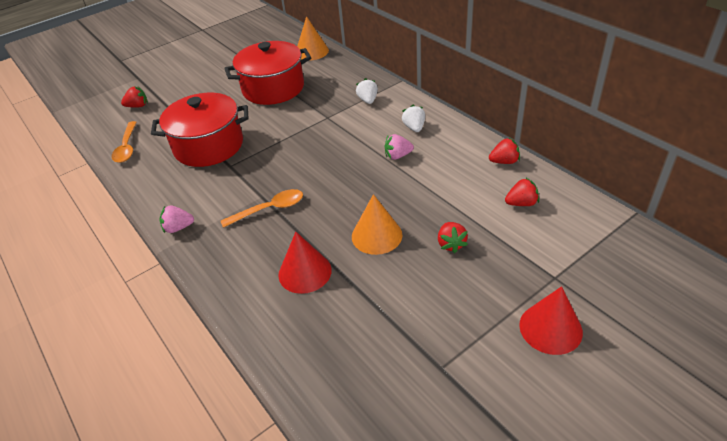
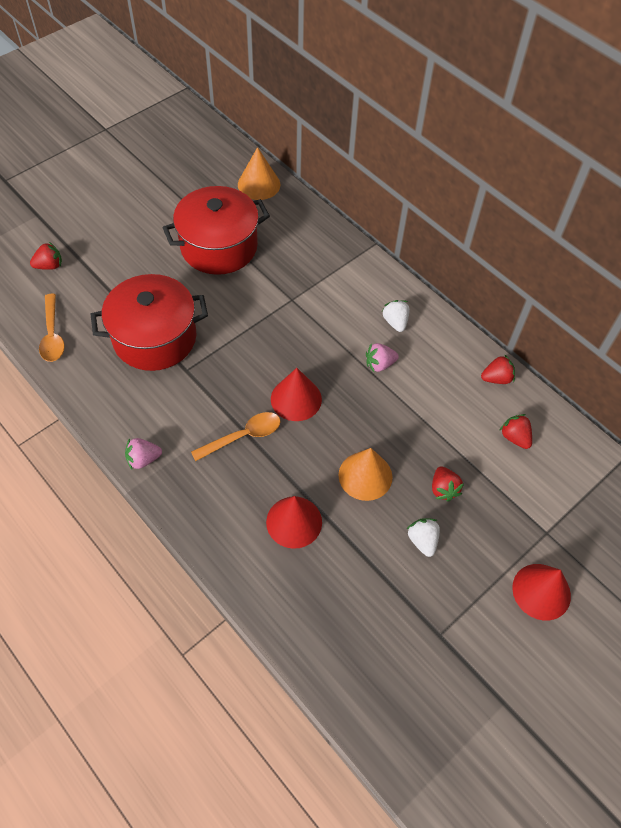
camera: 10 degrees left, 15 degrees up
(320, 182) = (296, 399): none -> red cone
(368, 100) = (337, 274): white strawberry -> white strawberry (422, 540)
(521, 203) = (514, 437): red strawberry -> red strawberry turned 105 degrees counterclockwise

